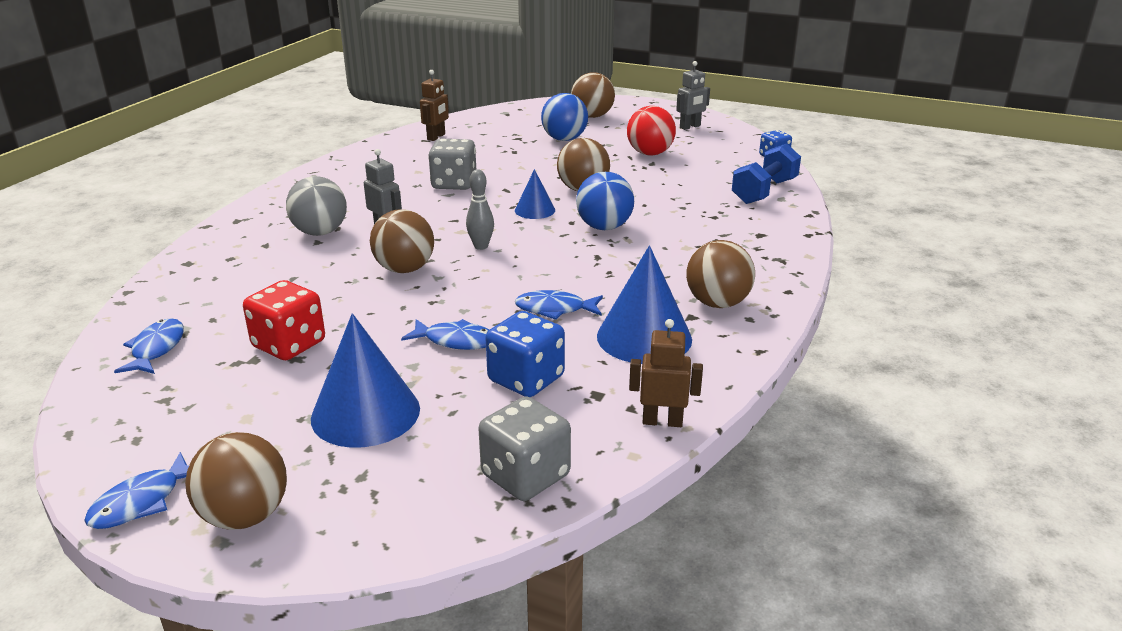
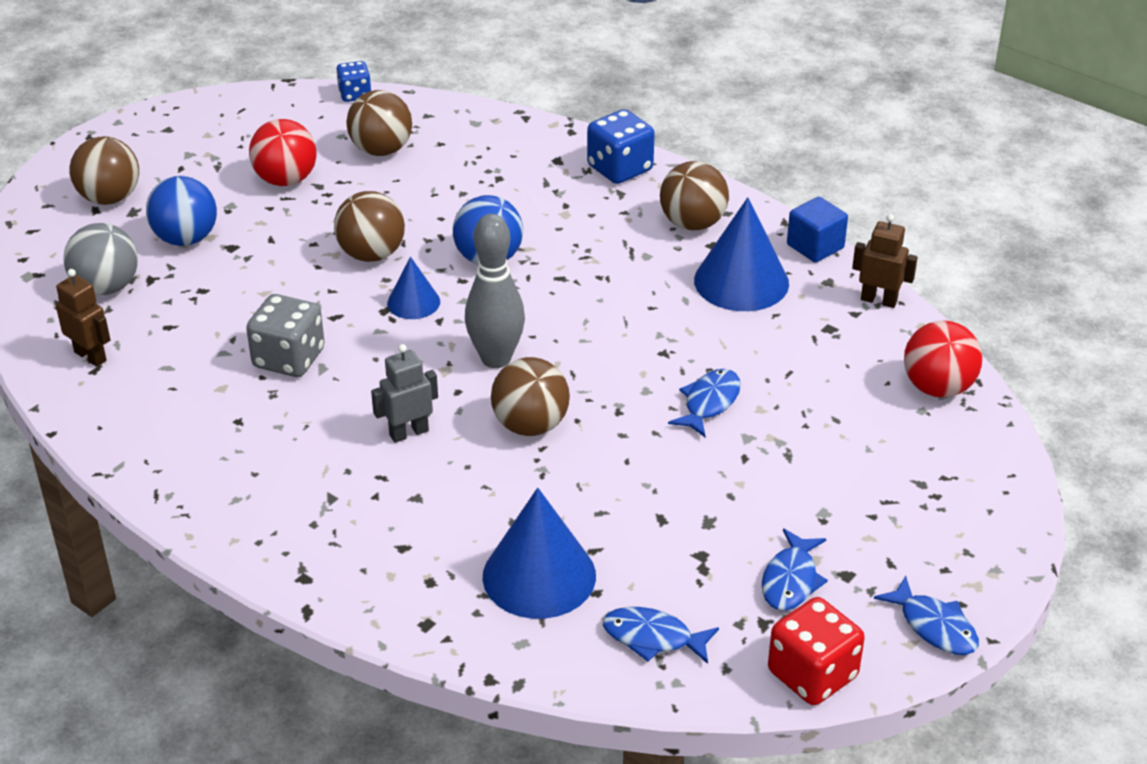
camera: 75 degrees left, 10 degrees up
(245, 516) = (964, 556): brown ball -> brown ball (381, 150)
(289, 344) = (678, 526): red dice -> red dice (812, 674)
(320, 232) = (388, 494): grey ball -> grey ball (106, 287)
(365, 413) = (824, 475): blue cone -> blue cone (539, 576)
(481, 246) = (496, 359): grey bowling pin -> grey bowling pin, size x1.71
(525, 476) = (937, 388): grey dice -> red ball
(526, 379) = (793, 366): blue dice -> blue dice (620, 168)
(555, 309) = (667, 327): blue fish -> blue fish (791, 580)
(662, 421) = (879, 300): brown robot -> brown robot turned 90 degrees clockwise
(690, 127) = (213, 128): grey robot -> none
(730, 372) = (815, 246): none -> blue cube
(764, 191) = (451, 128): blue dumbbell -> none

